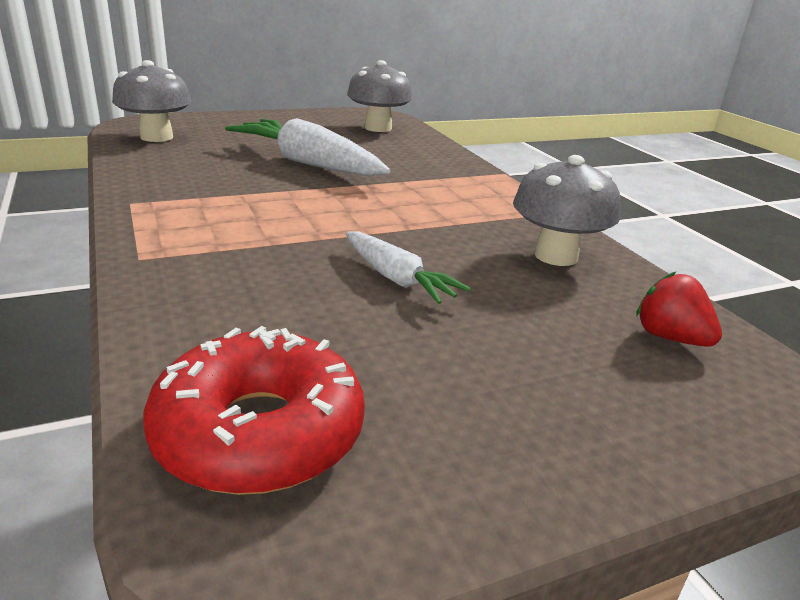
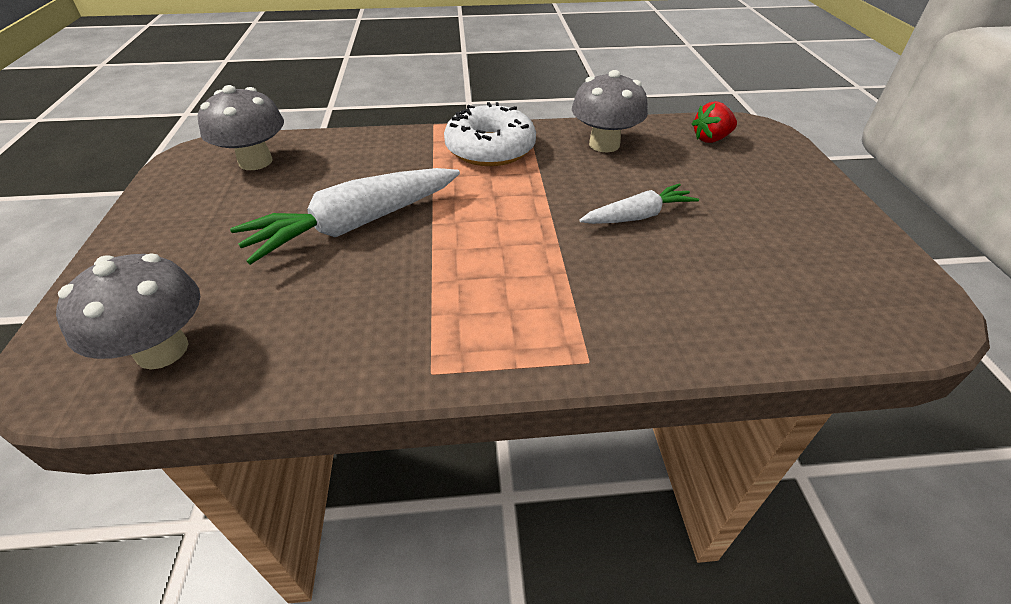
camera: 70 degrees left, 15 degrees up
(259, 432) = (839, 301): red donut -> none
(479, 198) = (490, 148): none -> white donut

